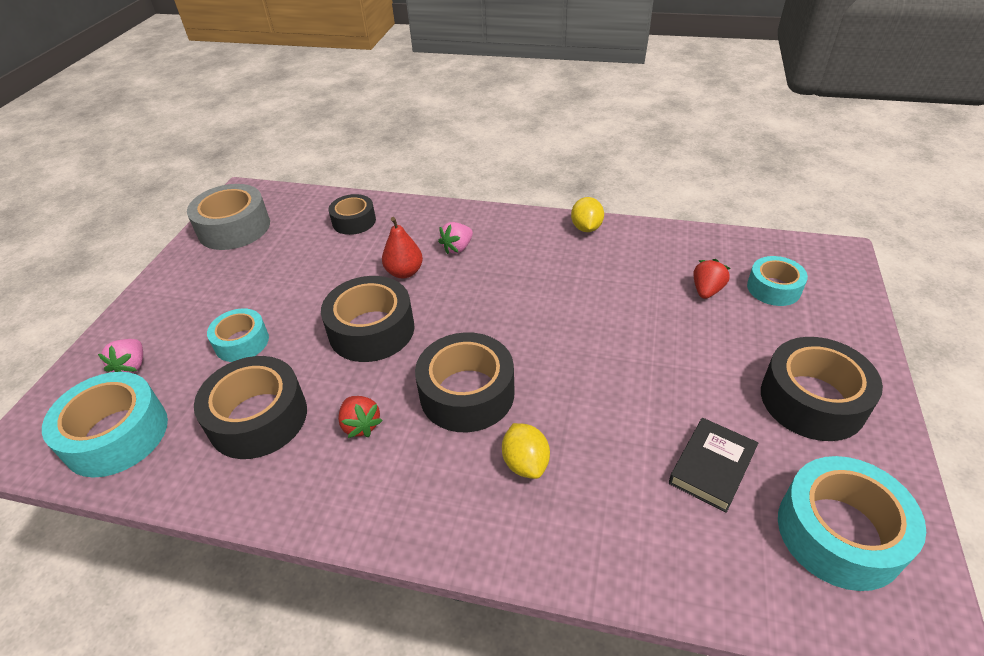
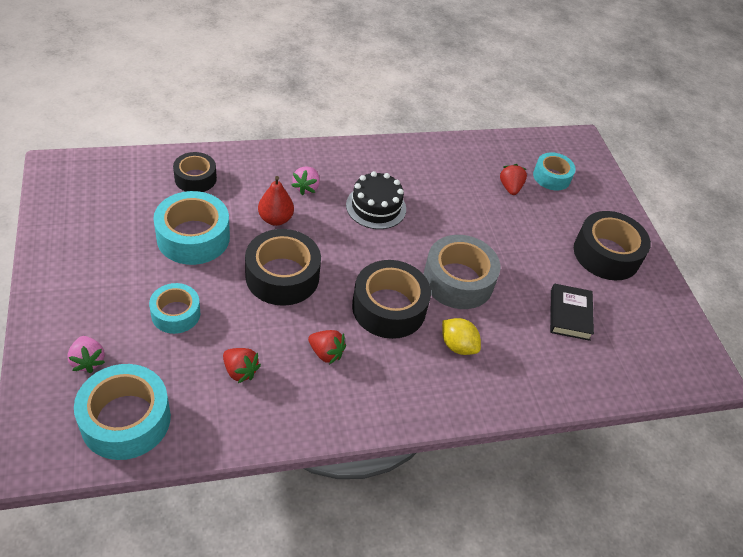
camera: 35 degrees left, 5 degrees up
(234, 228) = (78, 207): grey tape -> grey tape (458, 280)
(258, 418) = (240, 371): black tape -> red strawberry
(522, 281) = (376, 207): none -> black cake
(586, 228) = (399, 150): yellow lemon -> none
(839, 532) = (651, 333): turquoise tape -> turquoise tape (193, 237)

